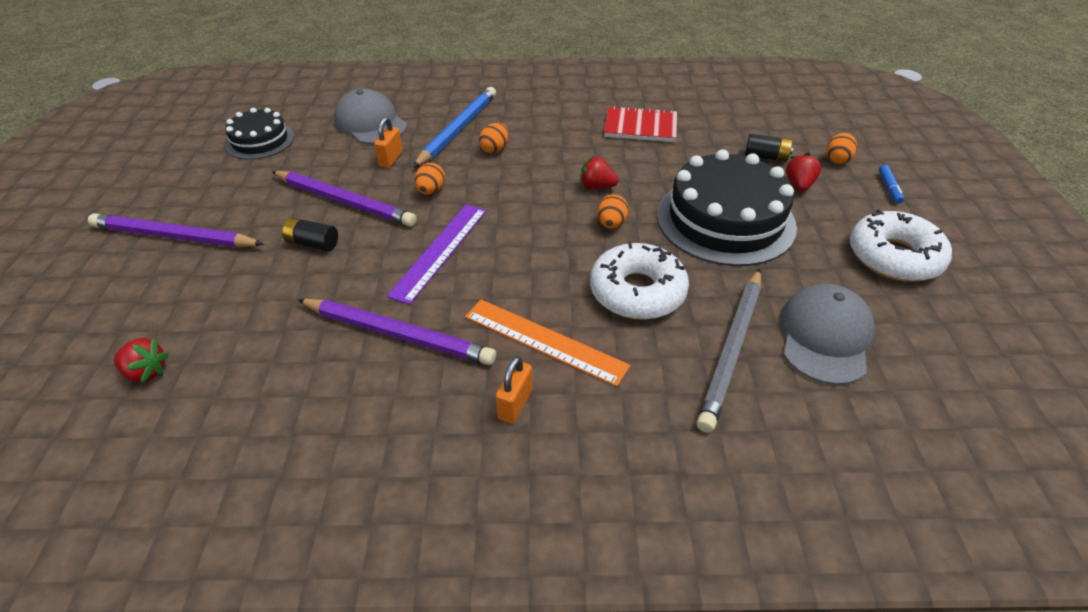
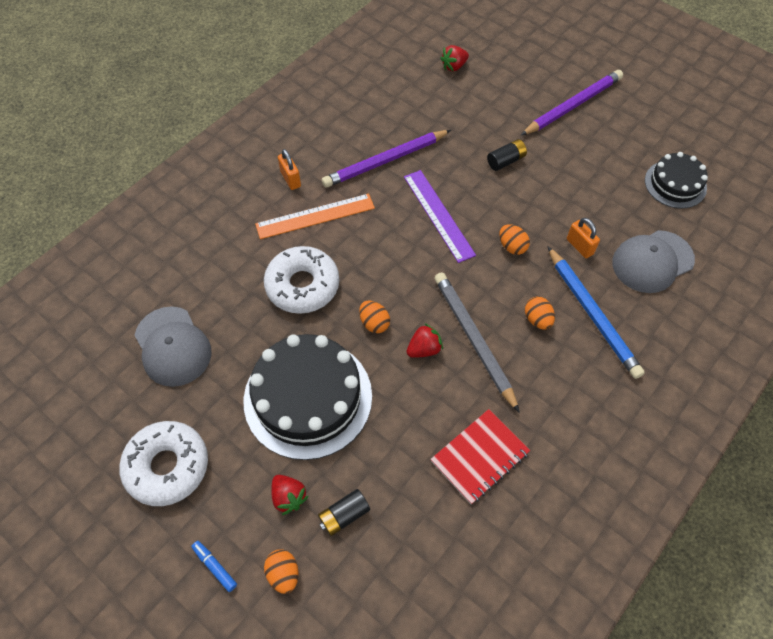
camera: 130 degrees right, 15 degrees up
(344, 201) = (541, 195): purple pencil -> none
(370, 123) = (652, 261): grey cap -> grey cap turned 150 degrees clockwise
(732, 349) = (217, 293): grey pencil -> grey pencil (473, 339)

